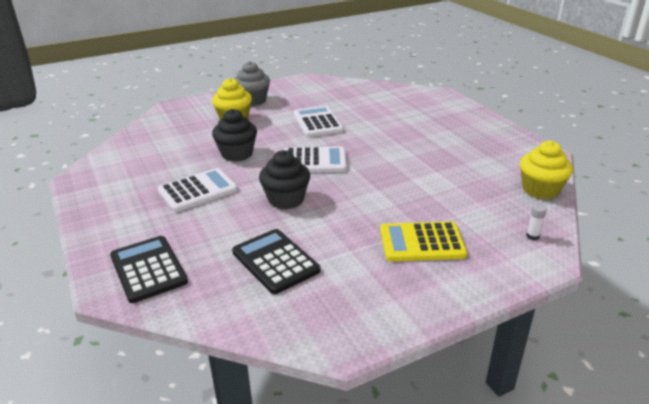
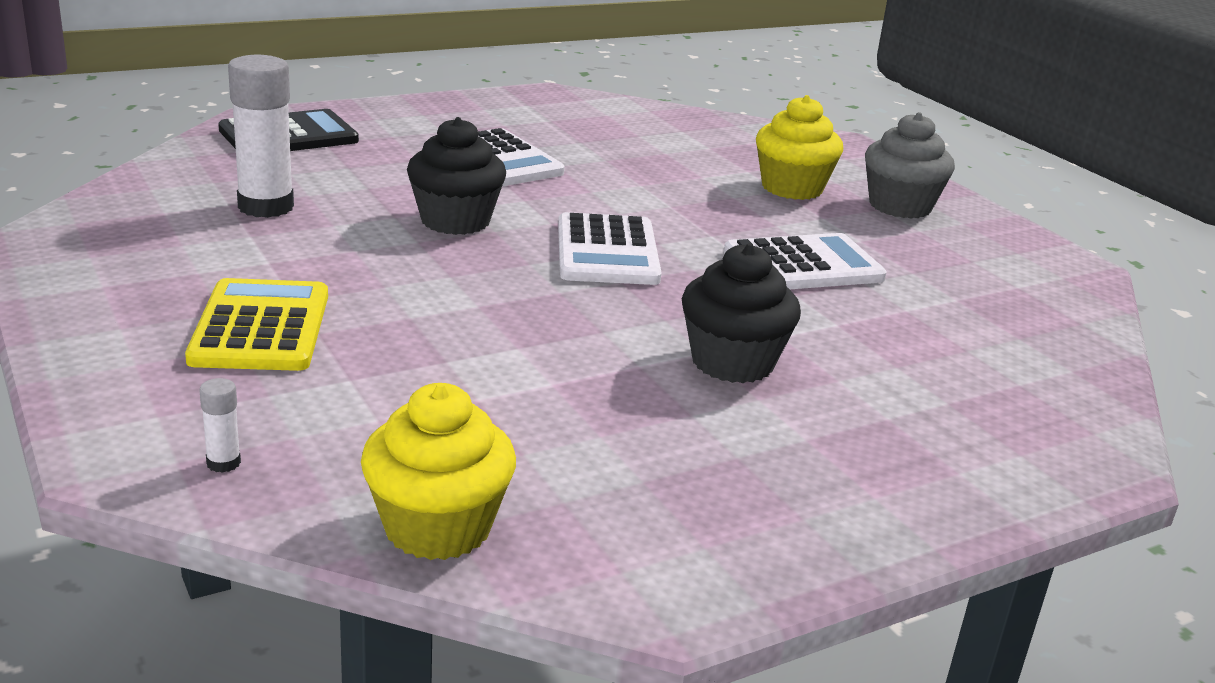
camera: 85 degrees right, 5 degrees down
(237, 154) = (636, 188): black cupcake -> black cupcake (732, 362)
(275, 261) = (266, 207): black calculator -> white glue stick

